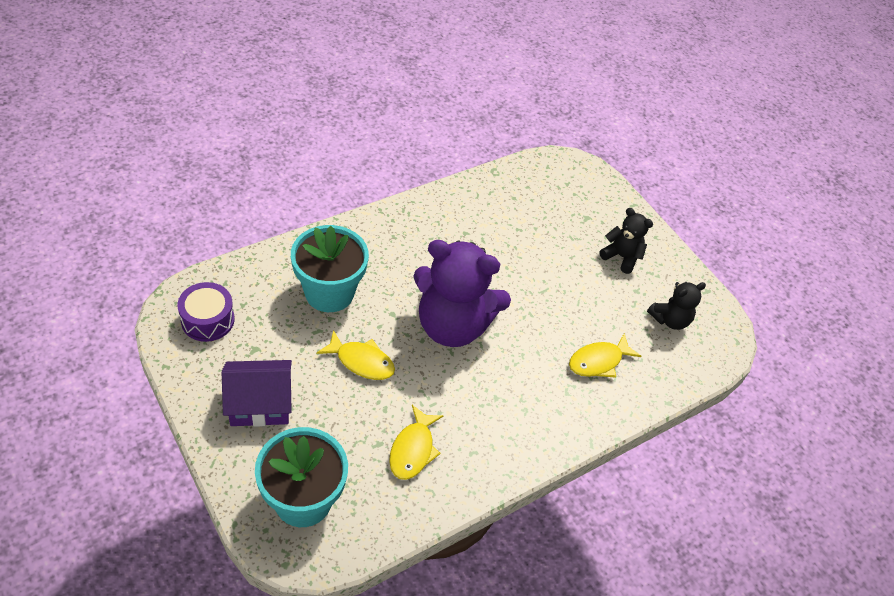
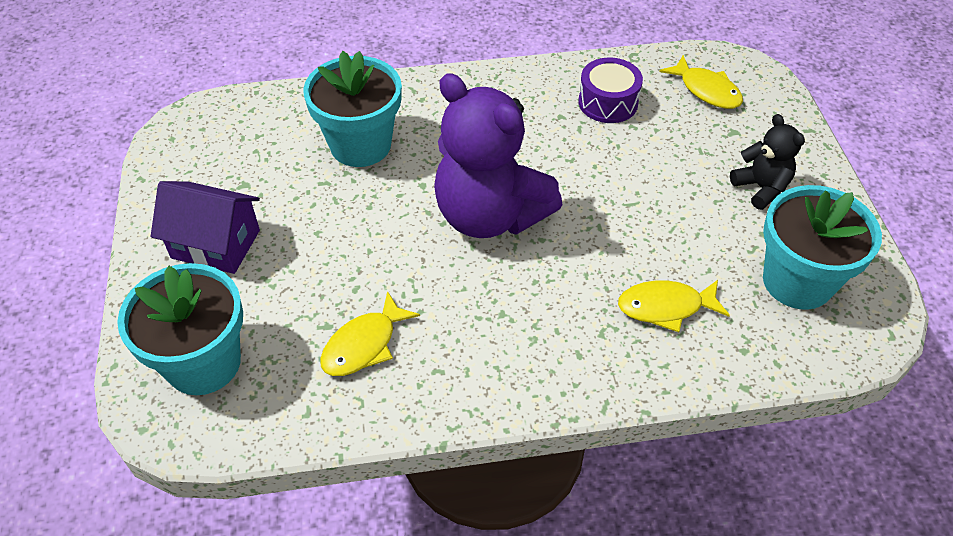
camera: 30 degrees right, 0 degrees up
(208, 320) = (211, 142): purple drum -> purple drum (608, 102)
(361, 361) = (356, 228): yellow fish -> yellow fish (706, 90)
(670, 319) = (797, 281): black teddy bear -> turquoise flower pot

